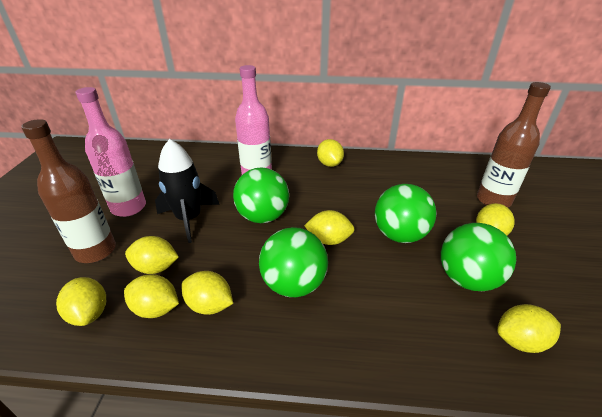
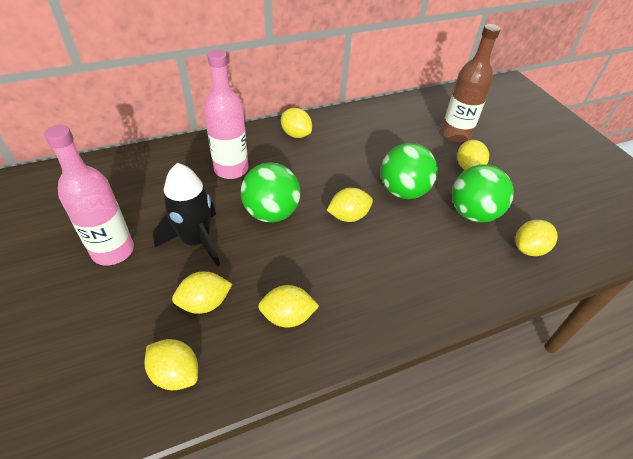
camera: 30 degrees left, 10 degrees up
(96, 251) = (120, 312): brown bottle -> none
(156, 309) = (240, 341): yellow lemon -> none
(294, 284) = (347, 268): green ball -> none

